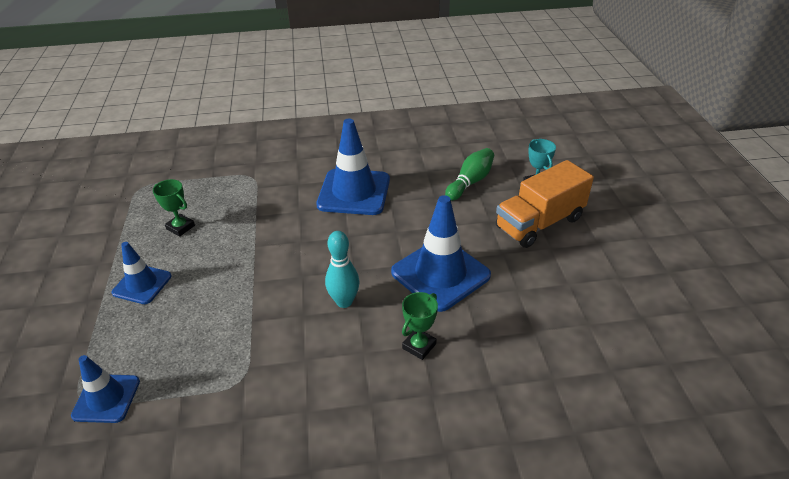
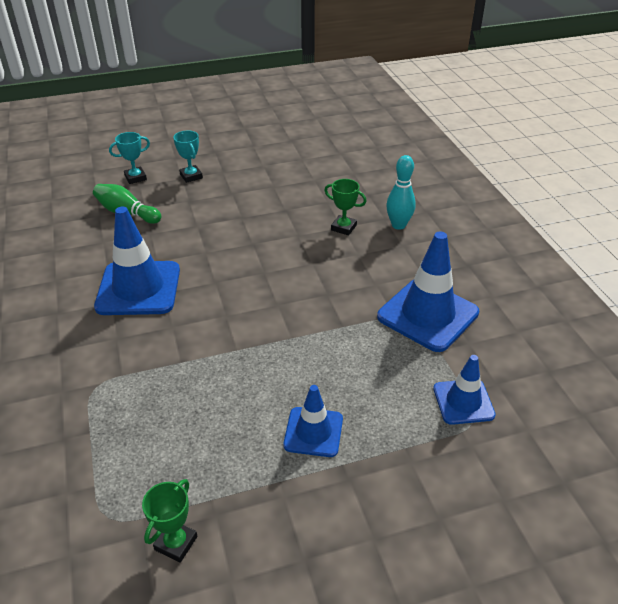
camera: 100 degrees left, 0 degrees up
(180, 227) = (206, 430): green trophy -> green trophy (176, 543)
(344, 301) = (306, 272): turquoise bowling pin -> turquoise bowling pin (398, 225)
(440, 274) = (262, 223): blue traffic cone -> blue traffic cone (428, 315)
(539, 223) = (191, 176): orange truck -> turquoise trophy

